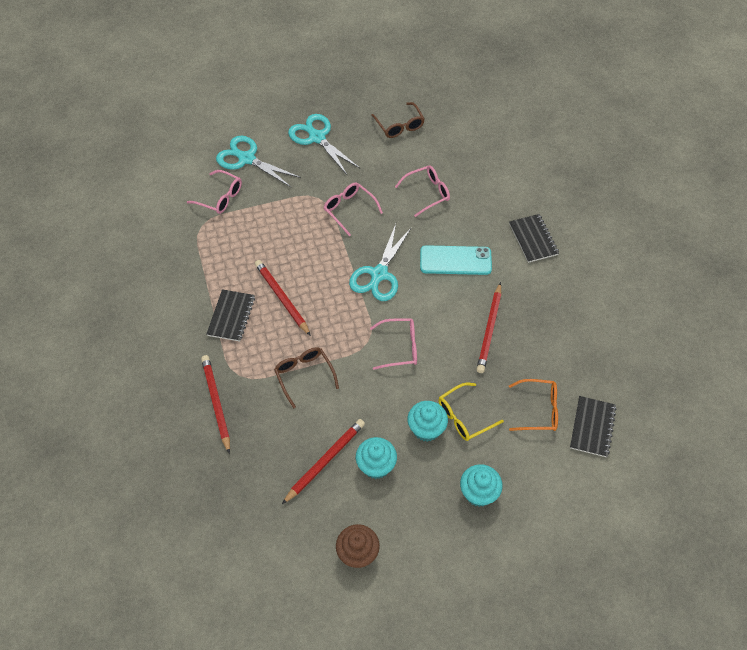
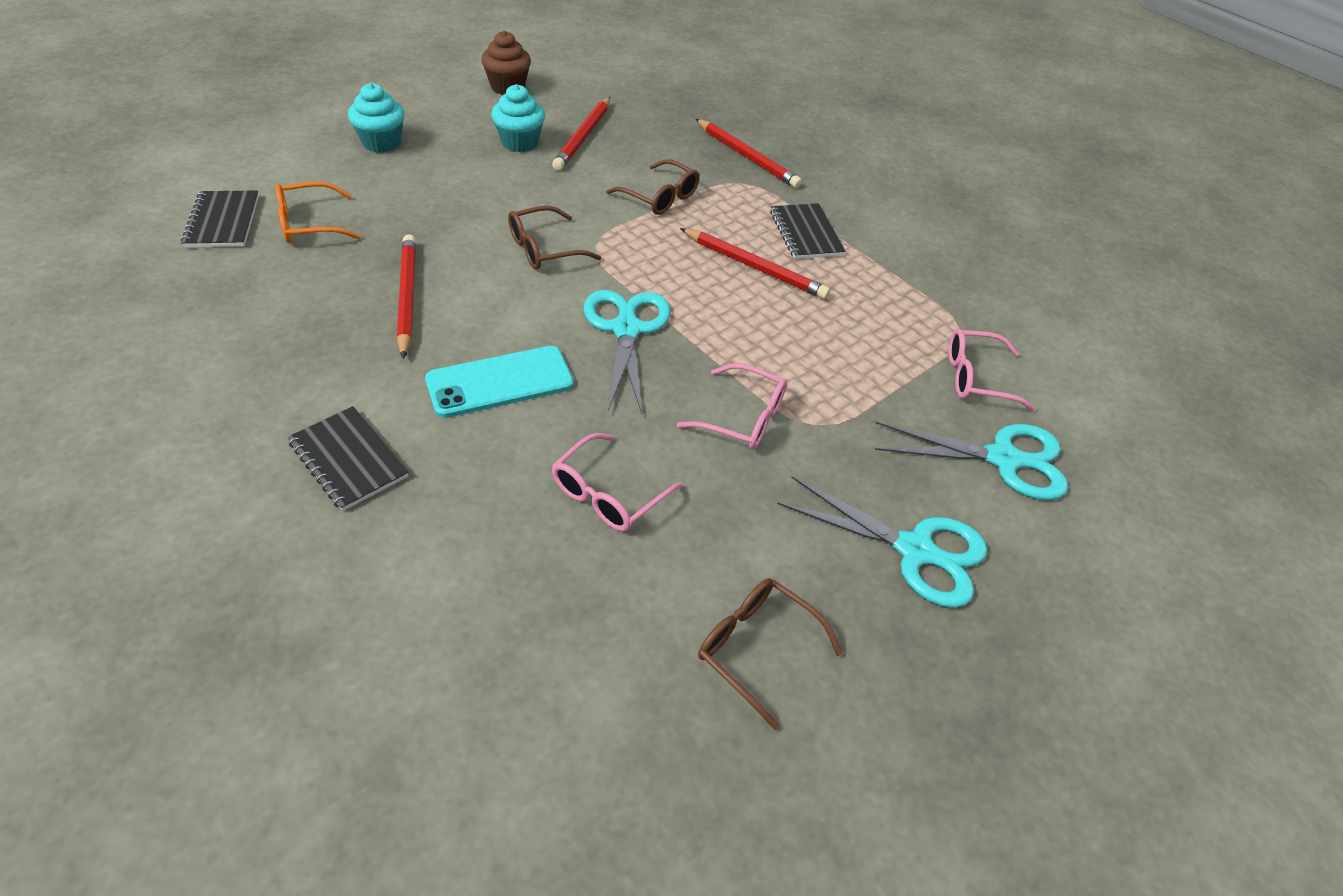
camera: 150 degrees right, 10 degrees down
(400, 347) = (544, 249): pink glasses -> brown glasses
(426, 429) = (469, 180): turquoise cupcake -> none
(464, 417) = (420, 199): yellow glasses -> none

